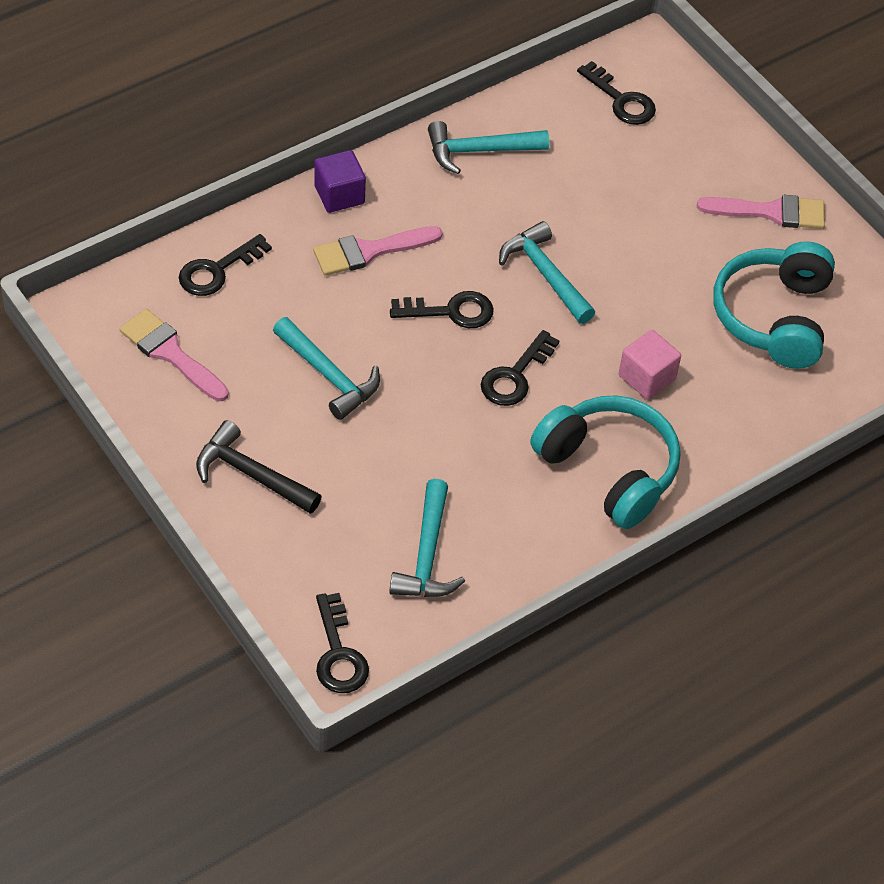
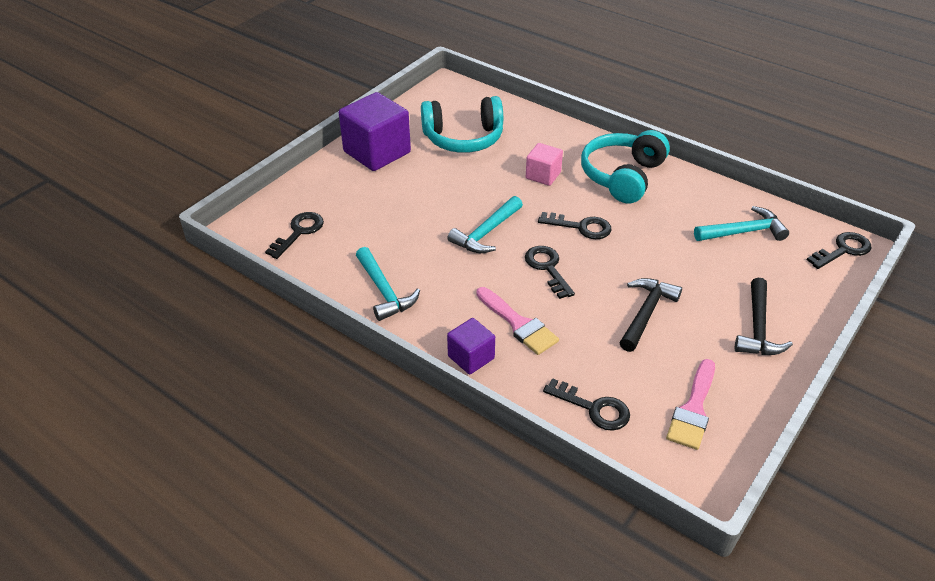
camera: 105 degrees left, 10 degrees down
(329, 376) = (646, 313): turquoise hammer -> black hammer
(771, 212) = (377, 152): pink brush -> purple cube

